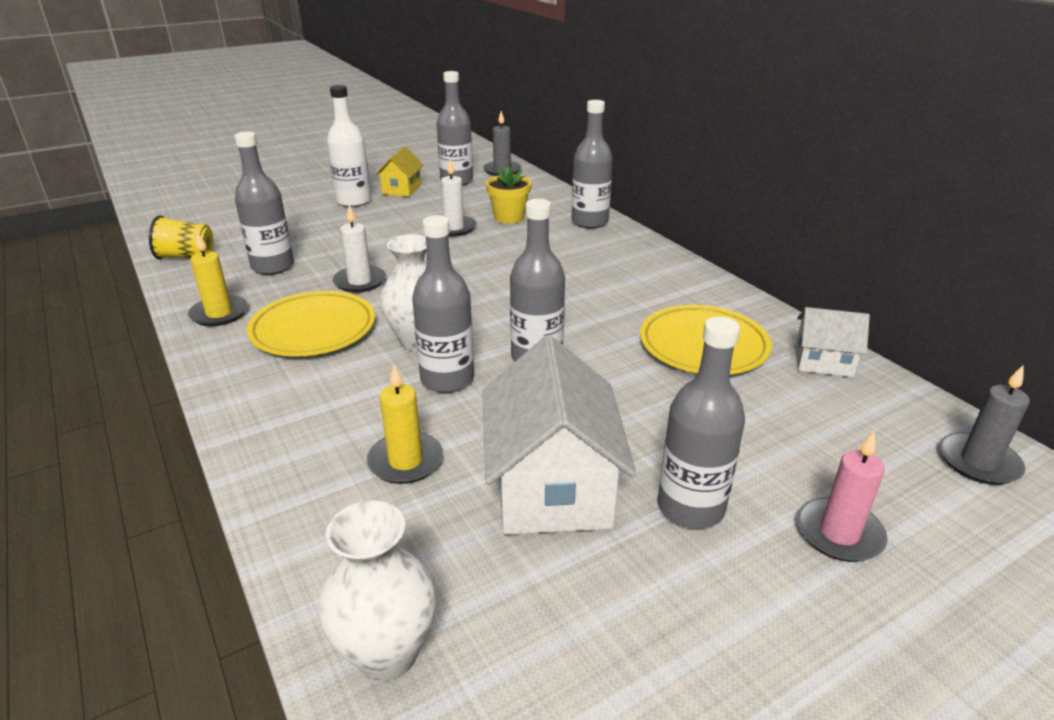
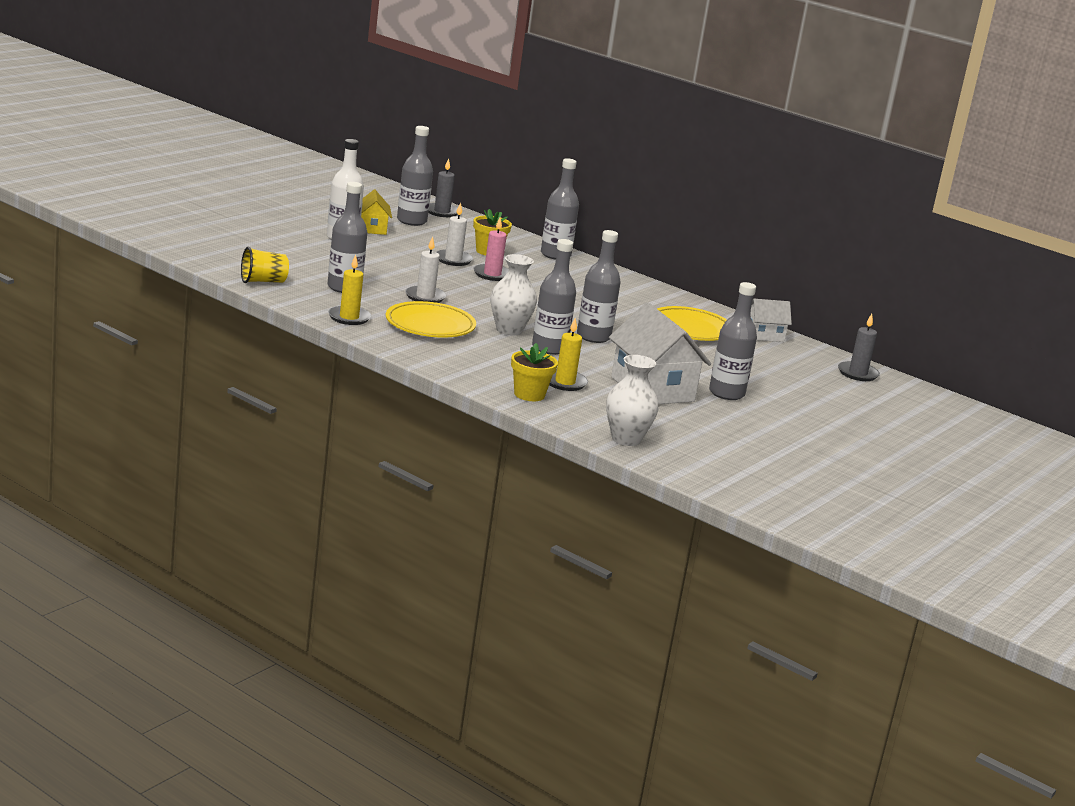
camera: 25 degrees left, 10 degrees down
(315, 490) = (529, 394): none -> yellow flower pot
(839, 533) = (800, 399): pink candle -> pink candle (492, 274)

